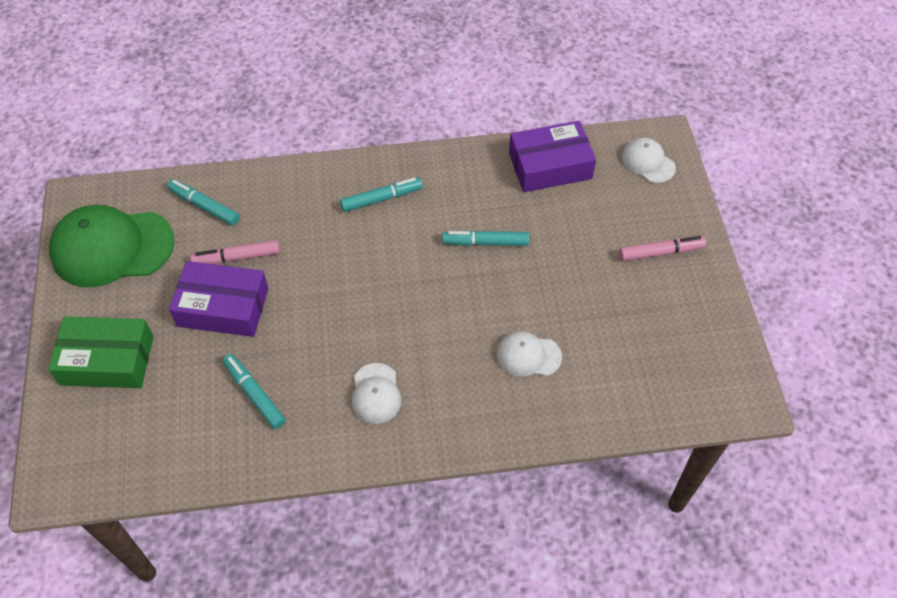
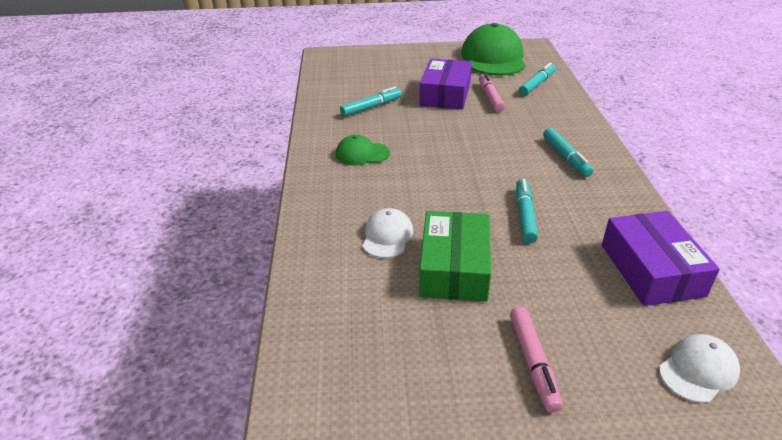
camera: 95 degrees right, 20 degrees down
(107, 360) = (405, 62): green box -> green box (454, 268)
(376, 393) = (362, 154): white cap -> green cap

